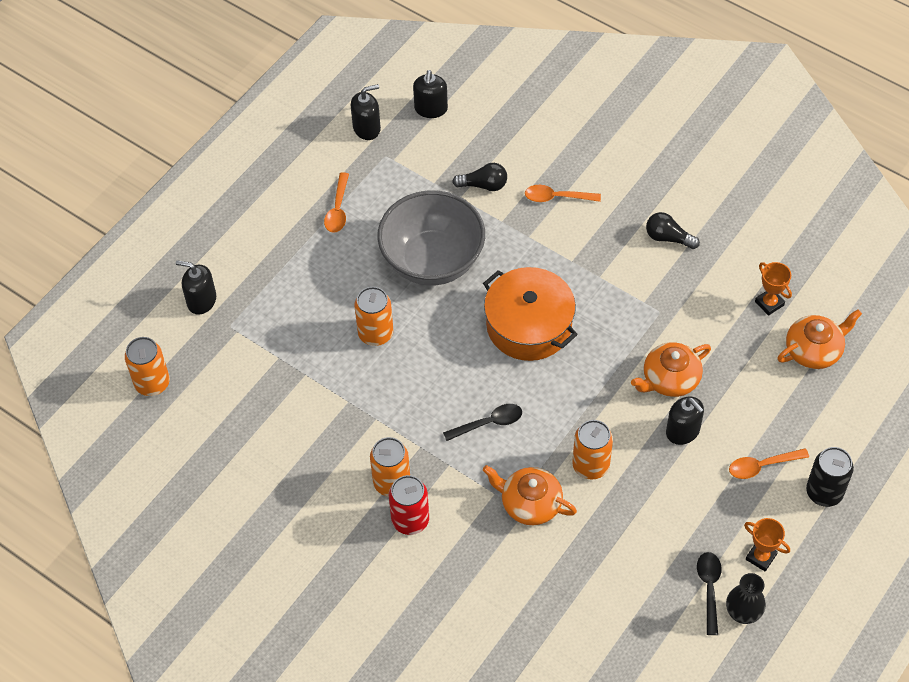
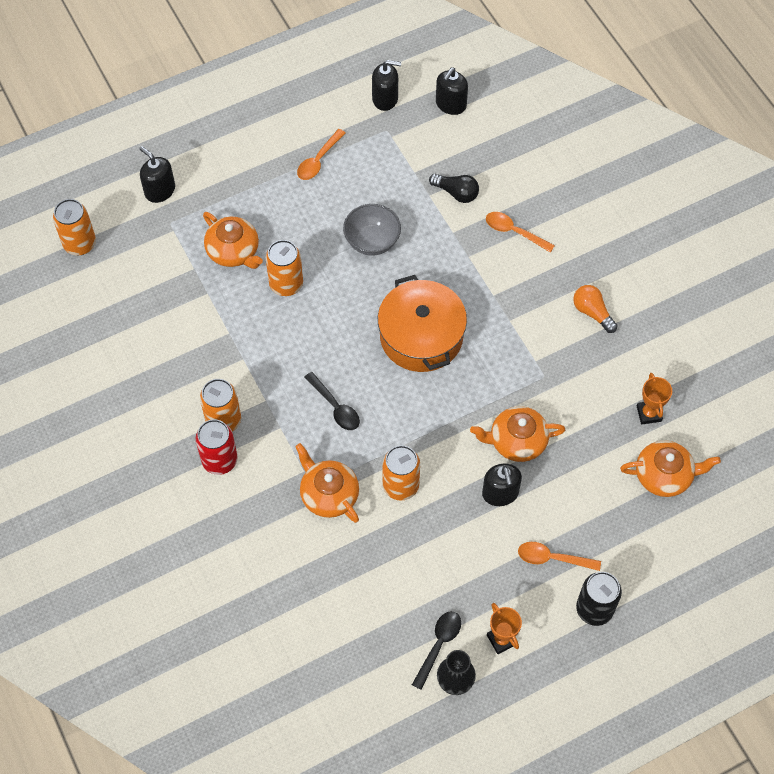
camera: 25 degrees right, 5 degrees up
(307, 325) = (234, 251): none -> orange teapot
(432, 261) = (372, 241): grey bowl -> grey bowl, size x0.56
(488, 423) = (335, 407): black spoon -> black spoon turned 45 degrees clockwise
(668, 238) = (592, 312): black light bulb -> orange light bulb

